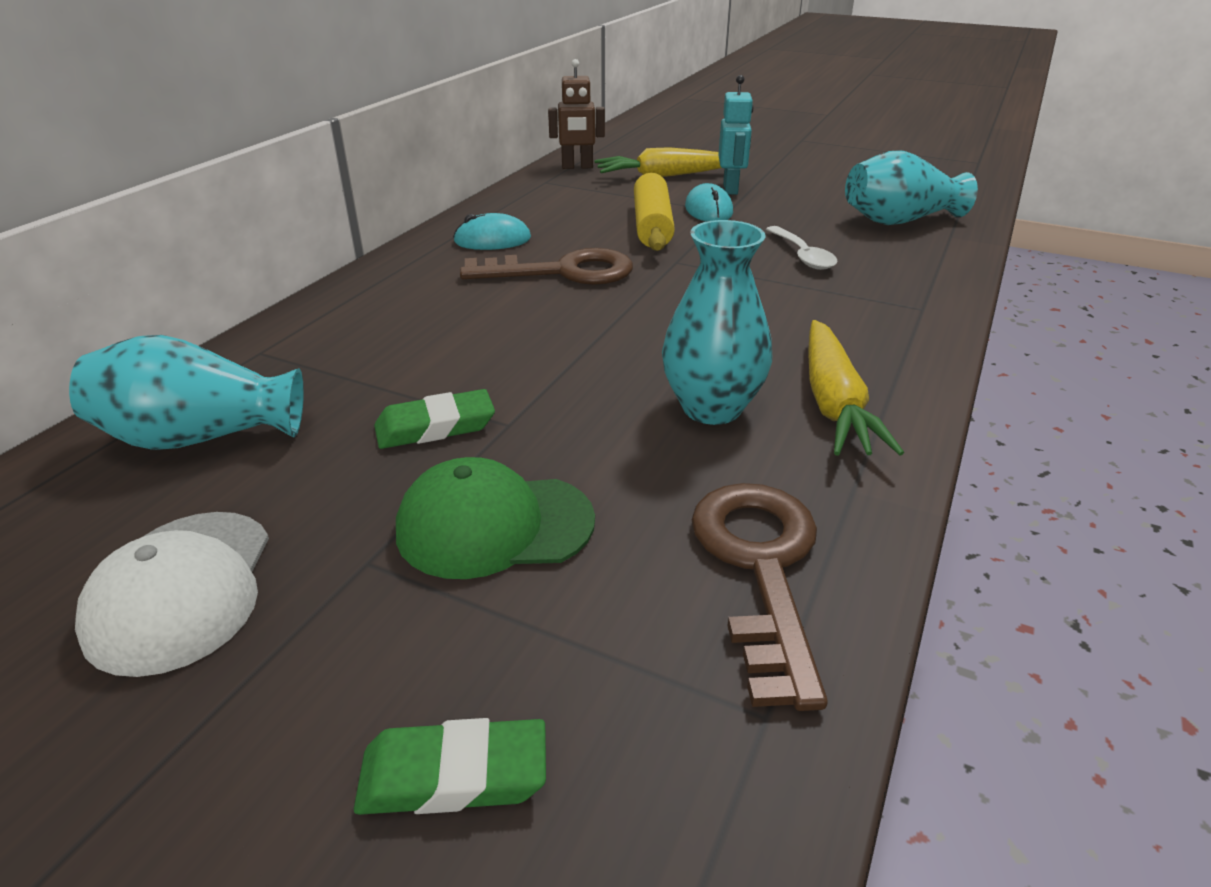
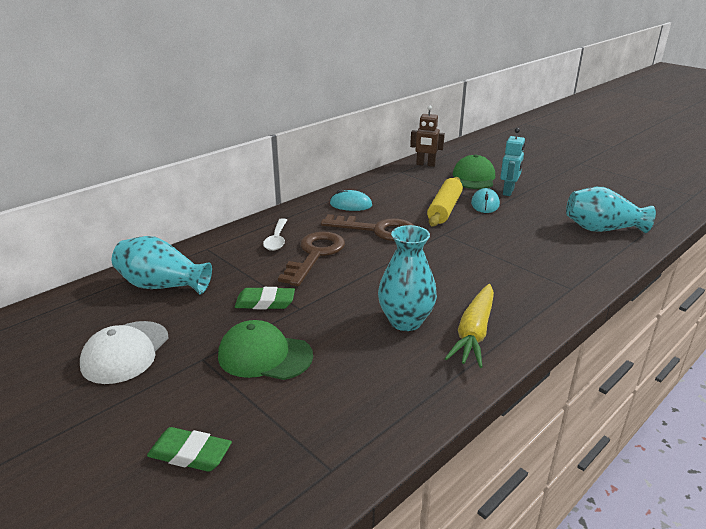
camera: 20 degrees right, 5 degrees down
(665, 176) = (474, 177): yellow carrot -> green cap
(760, 568) = (374, 406): brown key -> brown key (315, 255)
(802, 256) = (521, 242): white spoon -> white spoon (277, 240)

